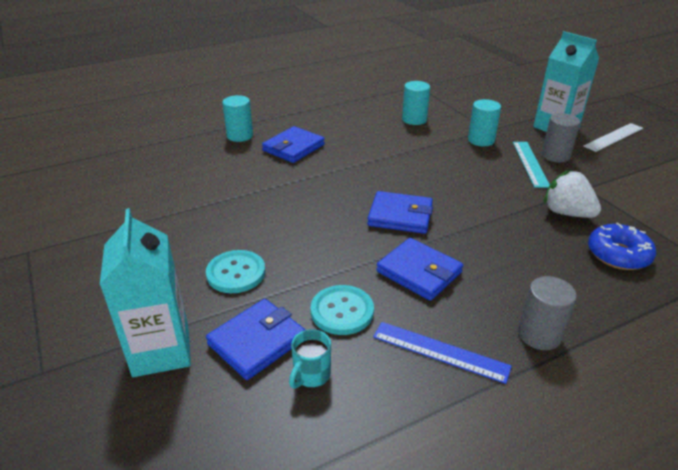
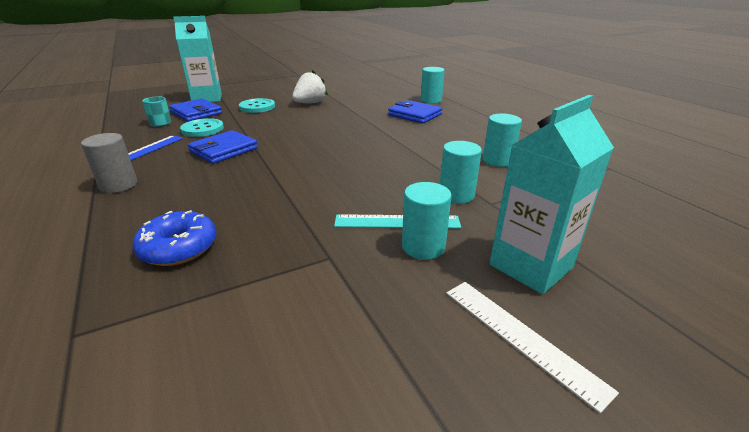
camera: 90 degrees right, 5 degrees down
(400, 216) = (300, 147): blue wallet -> none
(555, 156) = (423, 247): grey cylinder -> turquoise cylinder
(566, 213) = (275, 228): white strawberry -> white strawberry (310, 103)

